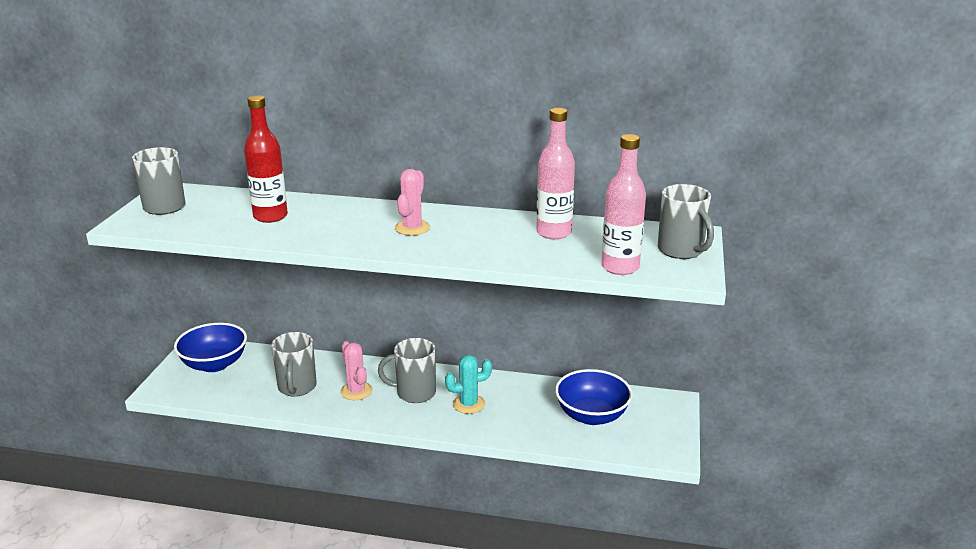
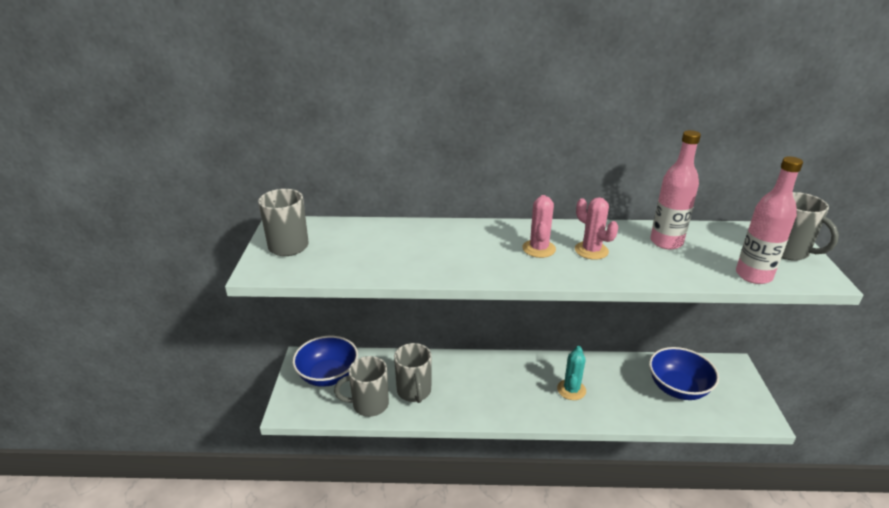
camera: 10 degrees left, 5 degrees up
(270, 216) = (398, 248): red bottle -> none
(356, 391) = (468, 388): pink cactus -> pink cactus (591, 250)
(414, 393) = (519, 384): grey mug -> grey mug (369, 404)
(469, 404) = (571, 390): turquoise cactus -> turquoise cactus turned 45 degrees counterclockwise

